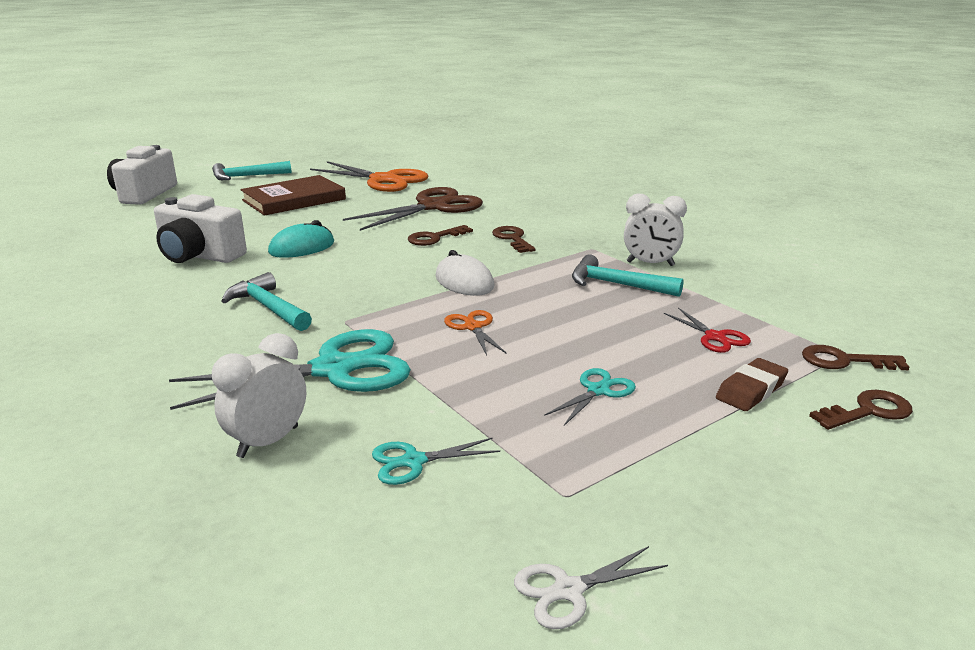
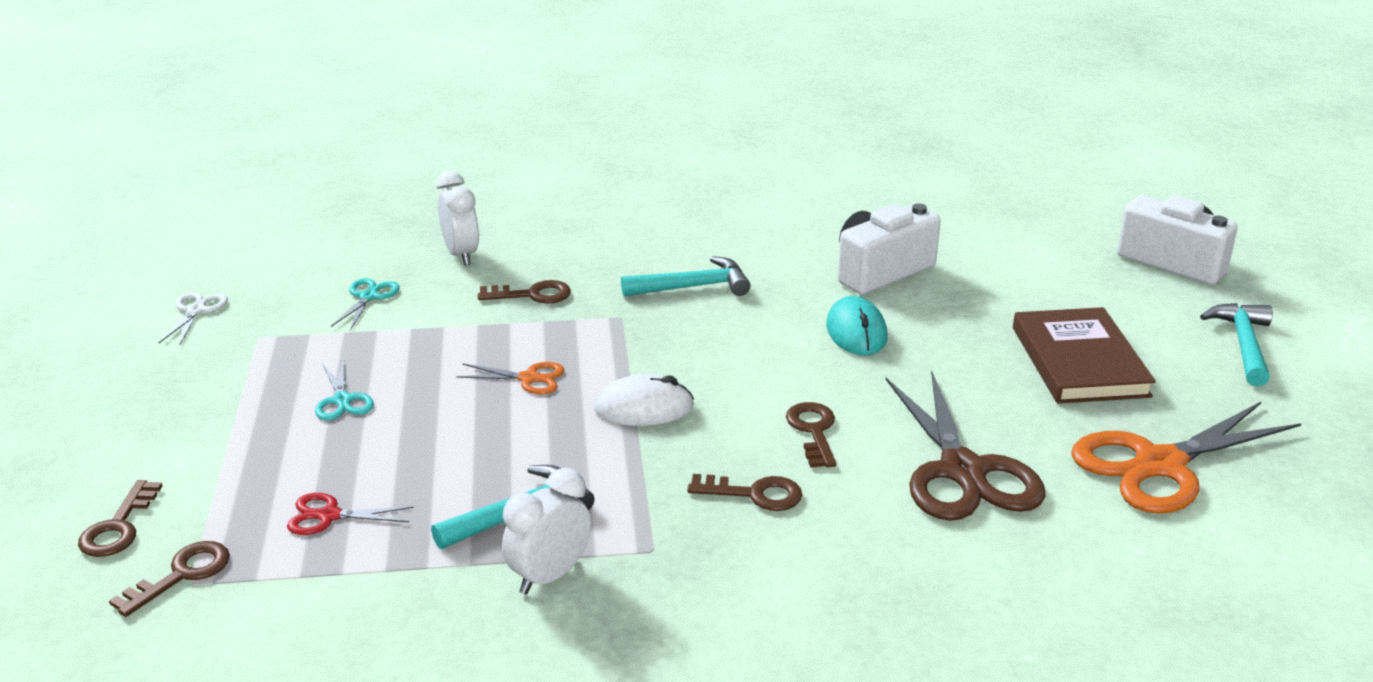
camera: 120 degrees right, 5 degrees up
(334, 369) = (532, 295): turquoise scissors -> brown key
(751, 390) = (232, 481): brown eraser -> none

